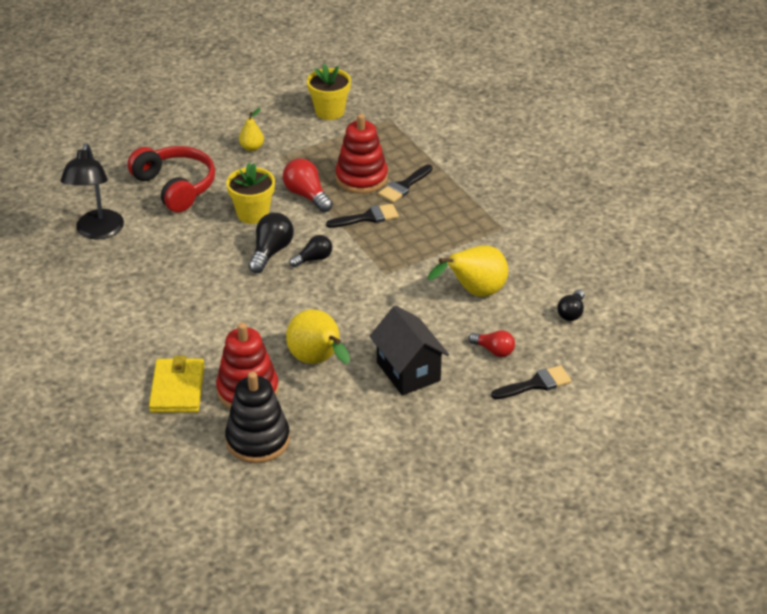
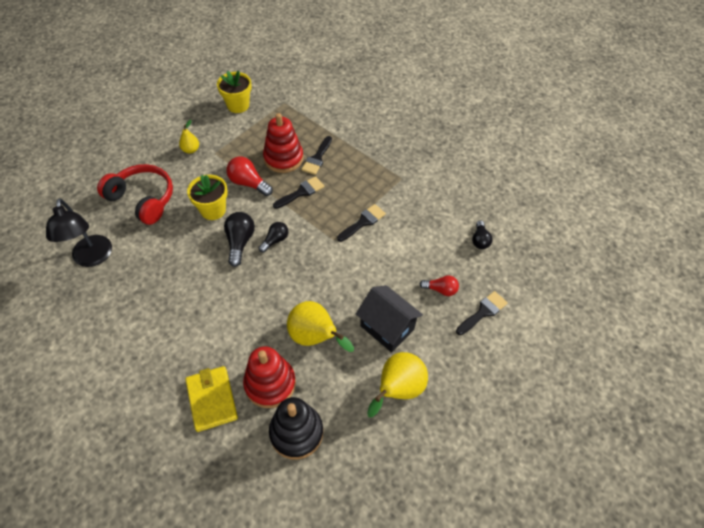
camera: 20 degrees left, 15 degrees up
(430, 263) = (363, 222): none -> black brush
(474, 292) = (405, 240): yellow pear -> yellow pear (397, 390)

